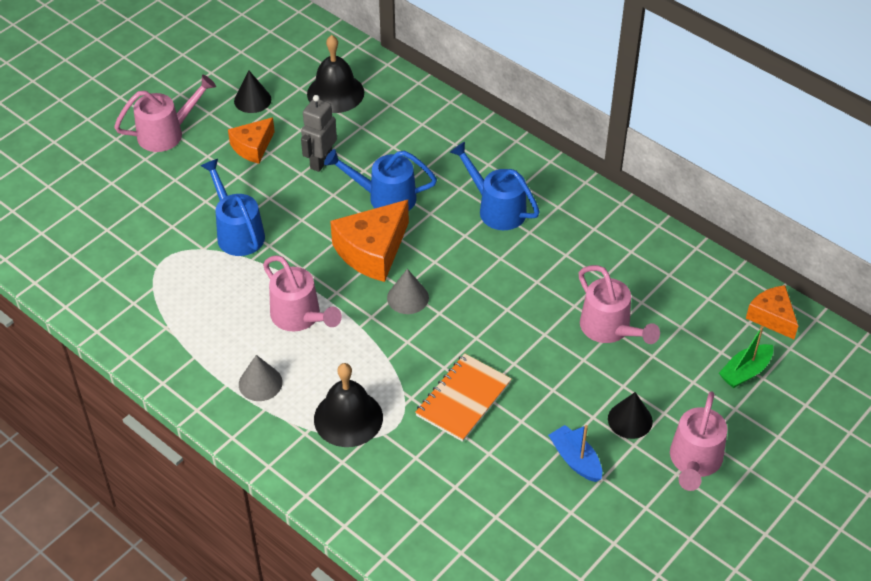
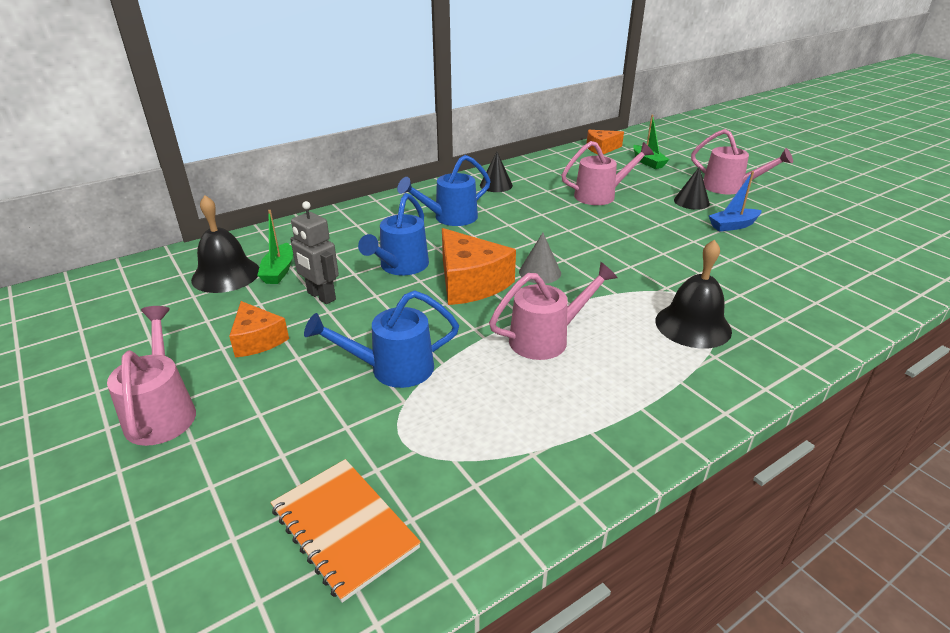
camera: 75 degrees left, 15 degrees down
(252, 100) = (176, 330): black cone -> black cone (496, 185)
(260, 383) = (641, 379): grey cone -> none
(351, 122) = (279, 271): none -> green boat
(463, 399) = (669, 262): orange notebook -> orange notebook (344, 528)

